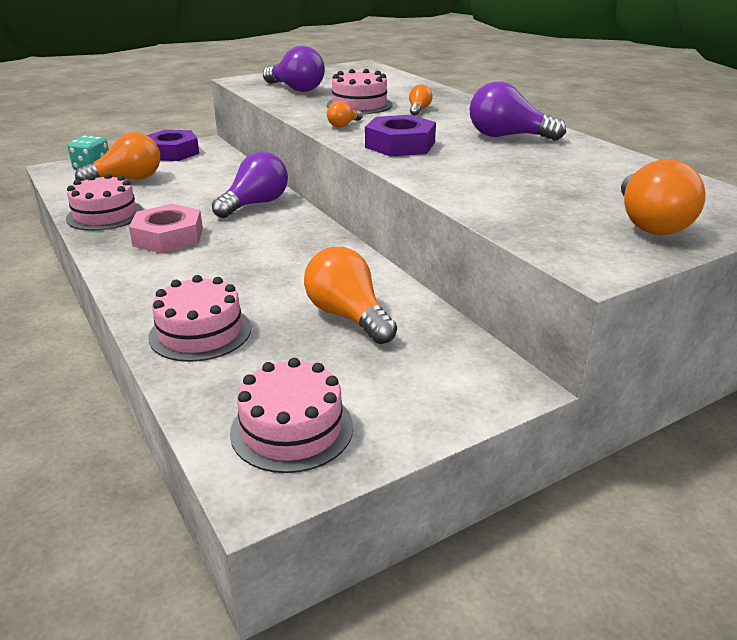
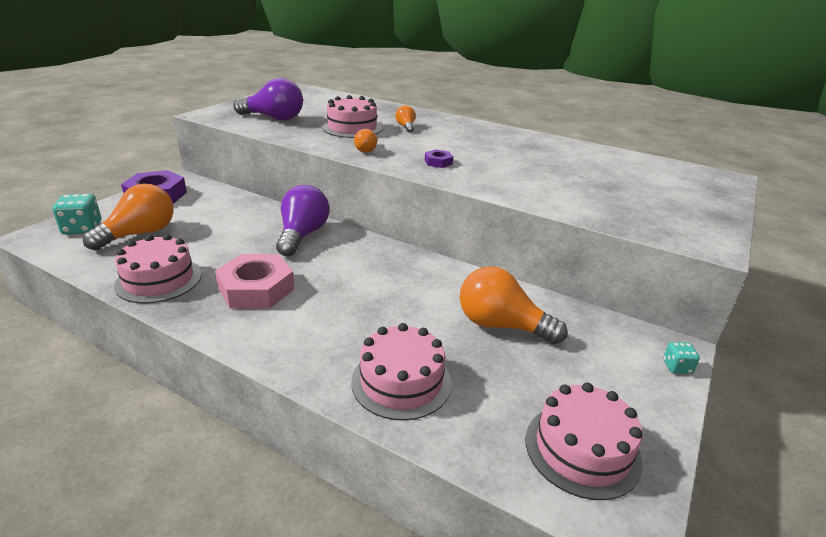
camera: 30 degrees left, 0 degrees up
(400, 145) = (438, 162): purple nut -> purple nut, size x0.46
(492, 401) = (677, 367): none -> turquoise dice
(507, 136) = (503, 143): purple light bulb -> none
(649, 223) = (686, 200): orange light bulb -> none

